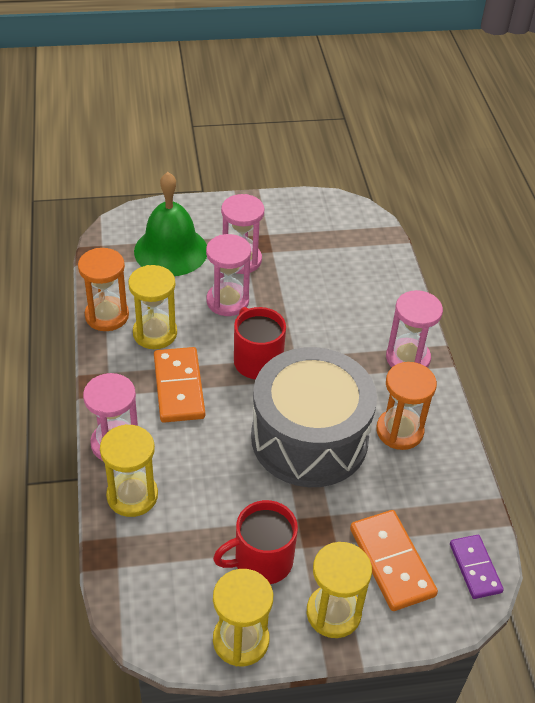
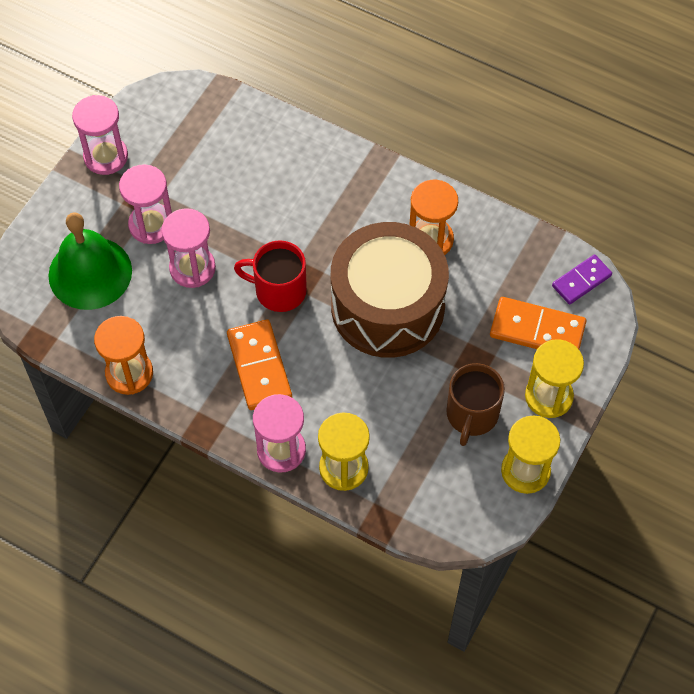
camera: 50 degrees left, 15 degrees up
(155, 333) = (183, 348): yellow hourglass -> none
(179, 387) = (259, 367): orange domino -> orange domino turned 45 degrees clockwise
(261, 561) = (471, 415): red mug -> brown mug
(309, 438) = (387, 306): grey drum -> brown drum
(407, 358) = (366, 180): pink hourglass -> pink hourglass (106, 156)
(475, 568) = (581, 281): purple domino -> purple domino turned 60 degrees counterclockwise

